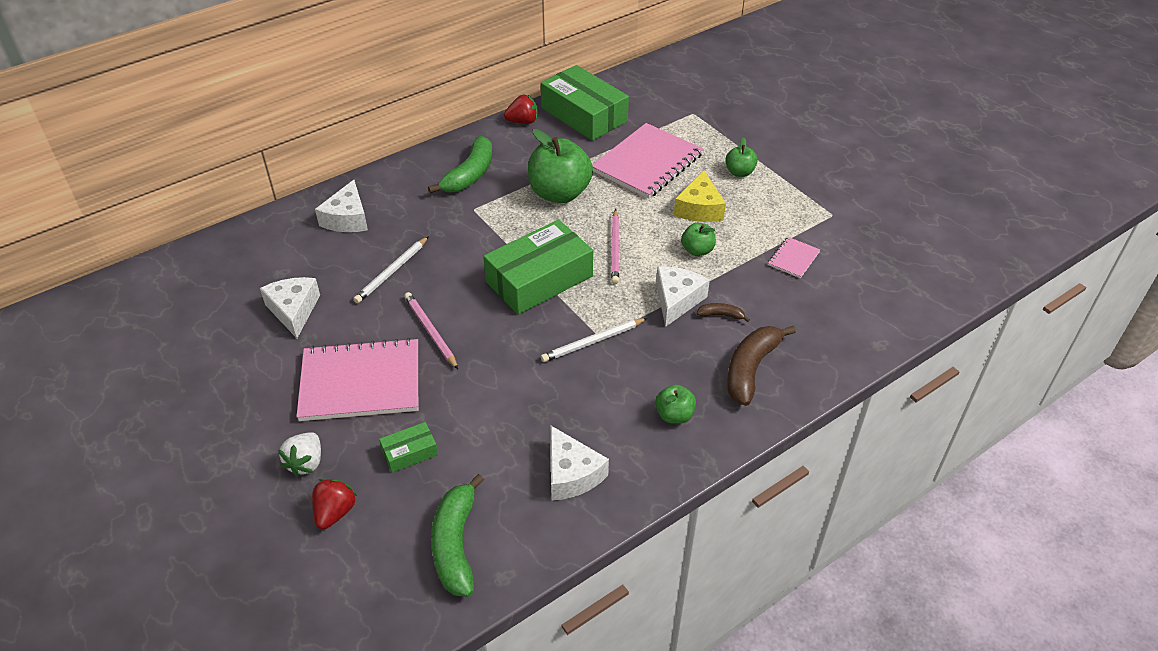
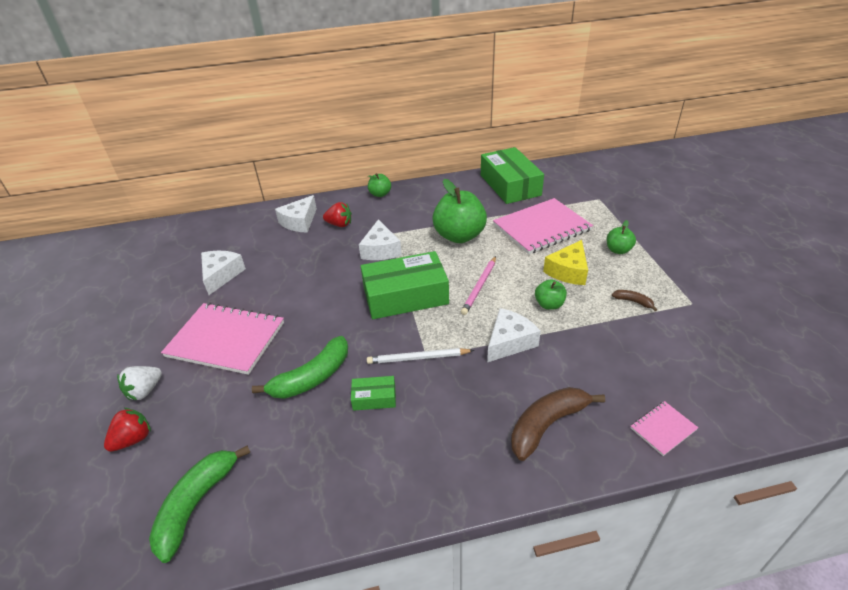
camera: 25 degrees right, 5 degrees down
(392, 272) = (303, 264): white pencil -> none
(409, 452) = (219, 407): green box -> green box (374, 398)
(430, 331) = (300, 315): pink pencil -> none
(470, 174) = (401, 210): green banana -> green banana (312, 377)
(522, 121) = (461, 182): red strawberry -> red strawberry (339, 224)
(571, 474) = (330, 472): white cheese -> white cheese (380, 250)
(674, 415) = (452, 447): green apple -> green apple (380, 194)
(721, 315) = (543, 366): brown banana -> brown banana (633, 301)
(793, 258) = (636, 333): pink notebook -> pink notebook (663, 429)

